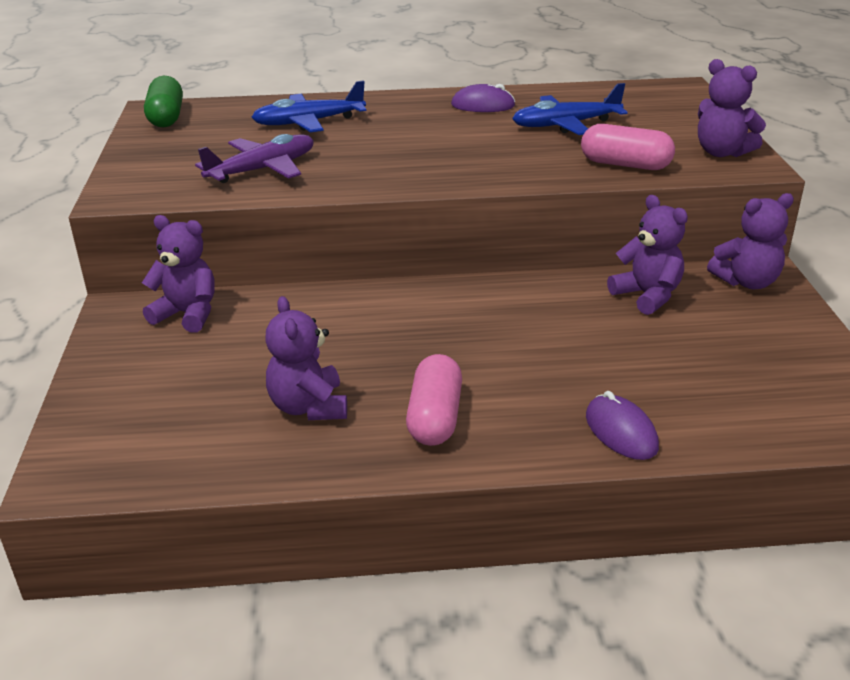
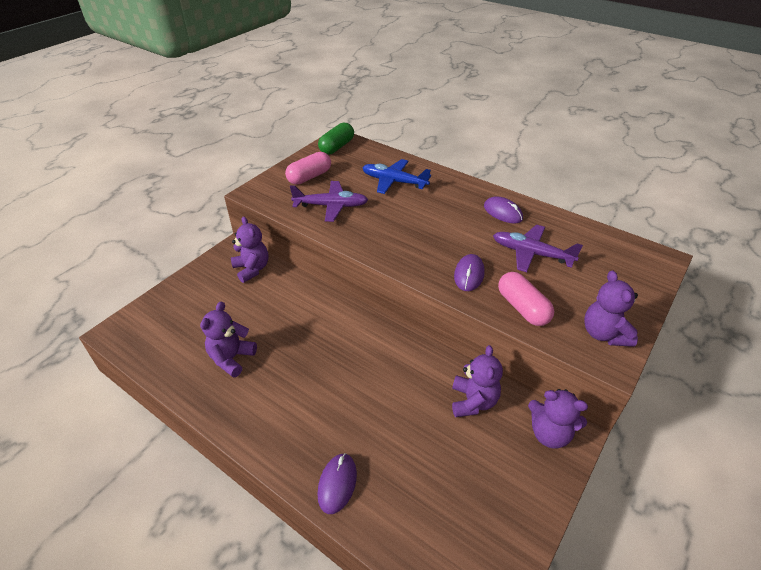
camera: 40 degrees right, 10 degrees up
(435, 417) = (270, 405): pink capsule -> pink capsule (309, 177)
(532, 162) = (469, 274): none -> purple mouse
(566, 125) = (532, 254): blue plane -> purple plane

